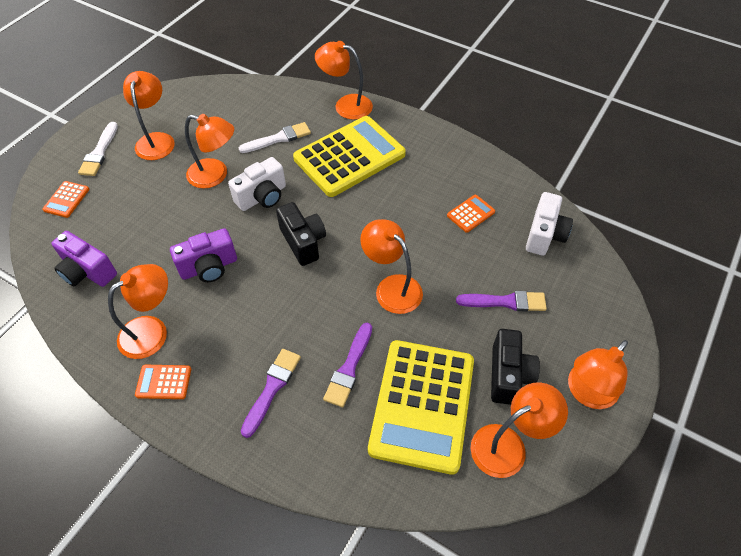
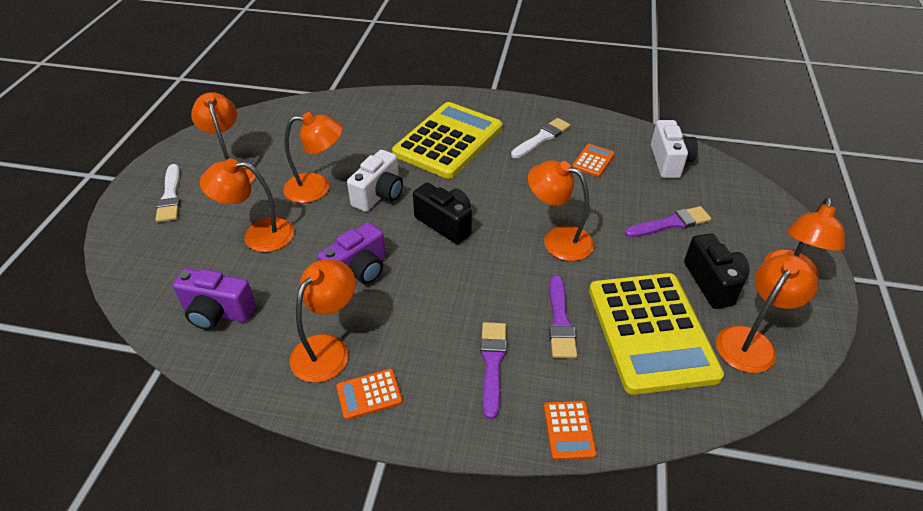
camera: 20 degrees left, 10 degrees down
(66, 199) = (154, 250): orange calculator -> orange calculator (569, 430)
(278, 138) = (366, 141): white brush -> white brush (542, 138)
(346, 105) = (418, 100): orange lamp -> orange lamp (258, 235)

